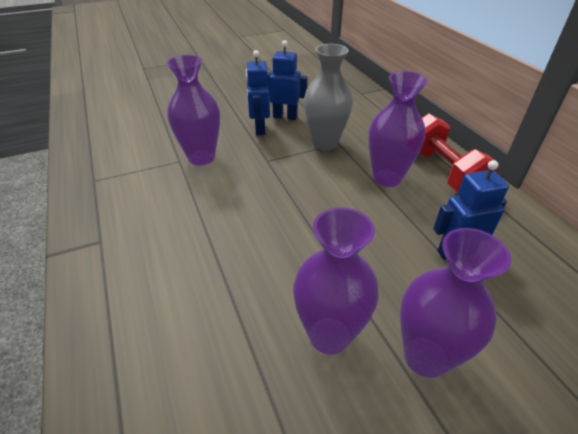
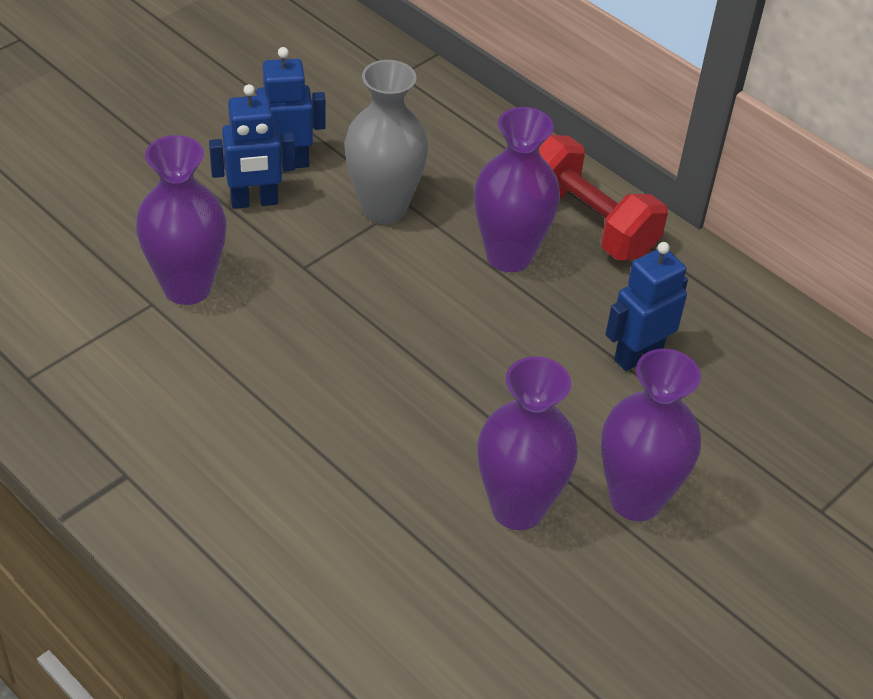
camera: 25 degrees left, 5 degrees up
(259, 129) = (254, 202): blue robot -> blue robot turned 75 degrees counterclockwise

